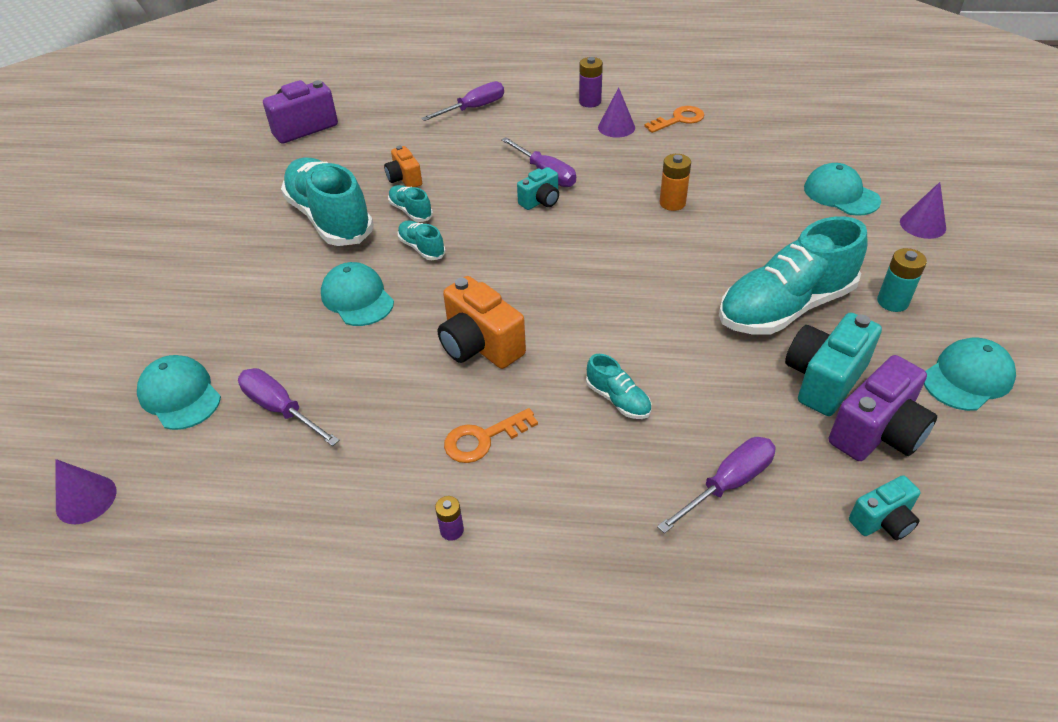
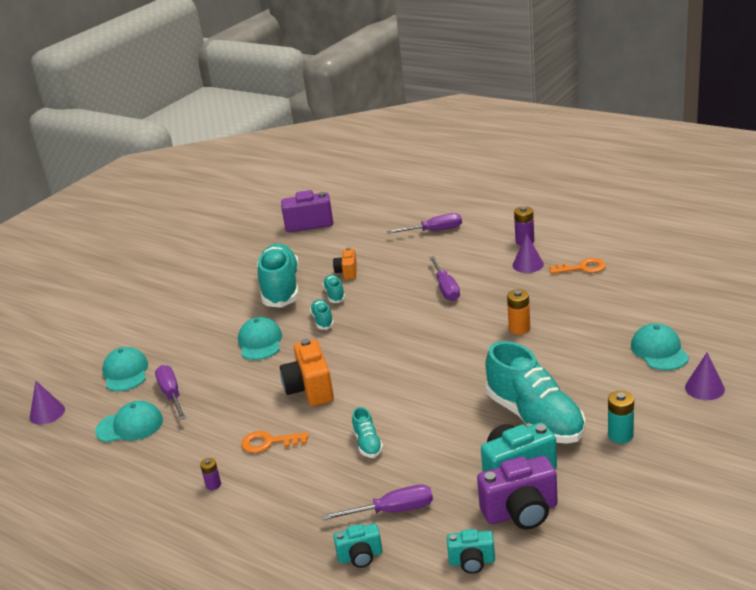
camera: 30 degrees right, 15 degrees down
(540, 201) = (426, 307): turquoise camera -> turquoise camera (360, 556)
(785, 307) = (535, 418): turquoise shoe -> turquoise shoe turned 120 degrees counterclockwise
(967, 377) = (625, 499): turquoise cap -> turquoise cap (130, 426)

